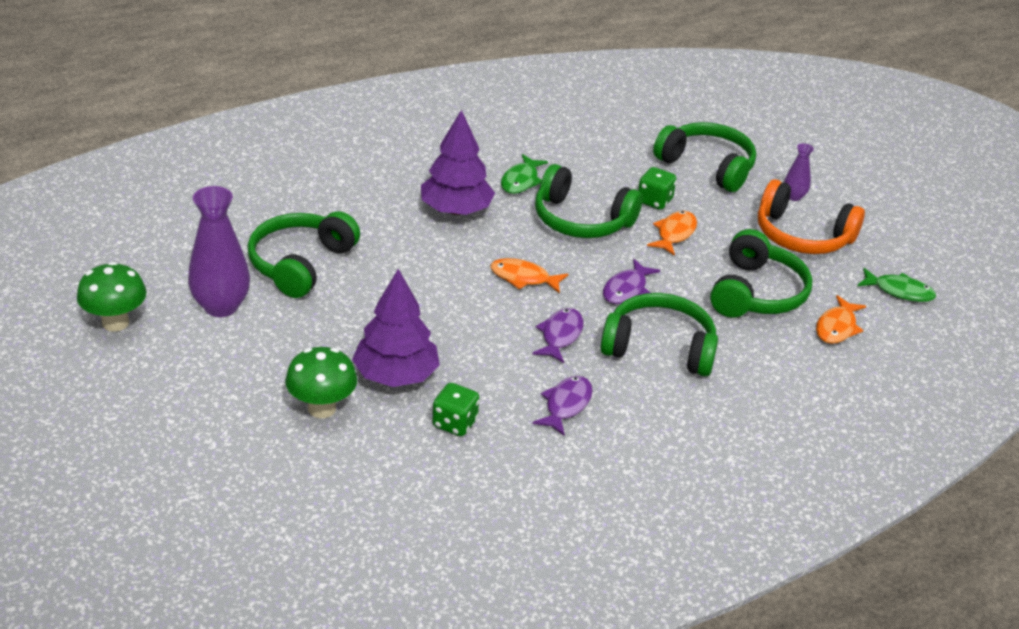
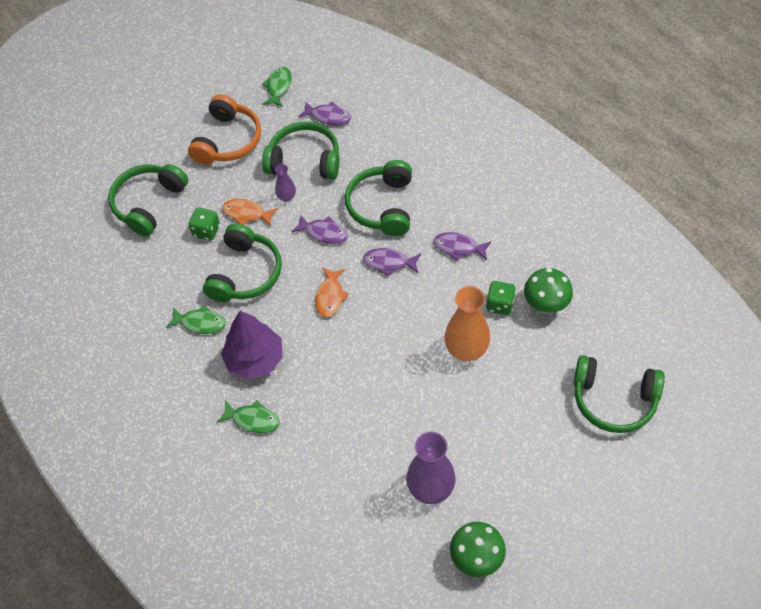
camera: 95 degrees left, 20 degrees up
(300, 264) = (359, 449): green headphones -> green headphones (614, 400)
(322, 408) = (516, 385): green mushroom -> green mushroom (545, 305)
(378, 198) = (253, 420): none -> green fish
(396, 376) = (466, 350): purple tree -> orange vase
(794, 196) = (178, 148): purple vase -> purple vase (286, 197)
(837, 327) = (328, 116): orange fish -> purple fish

